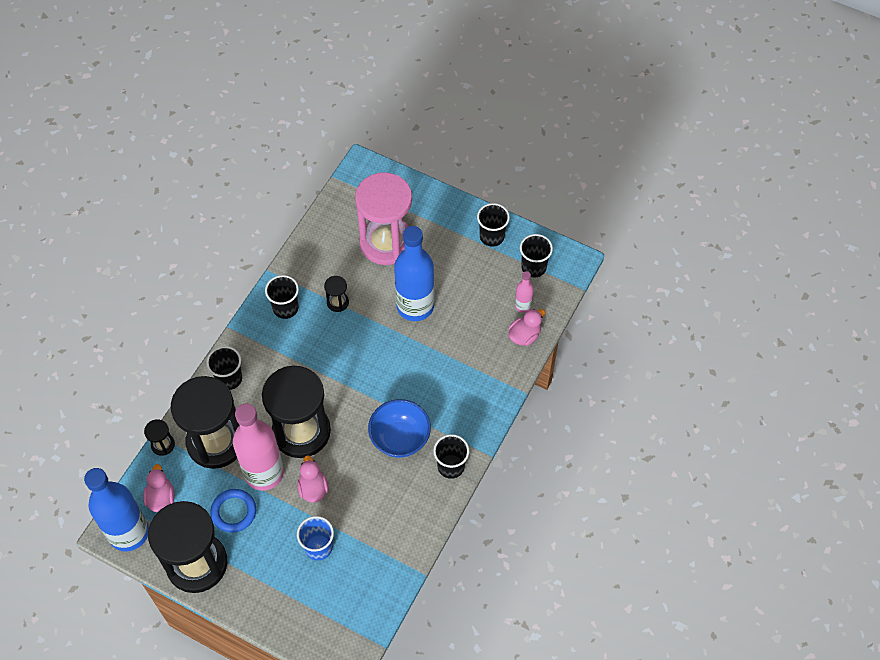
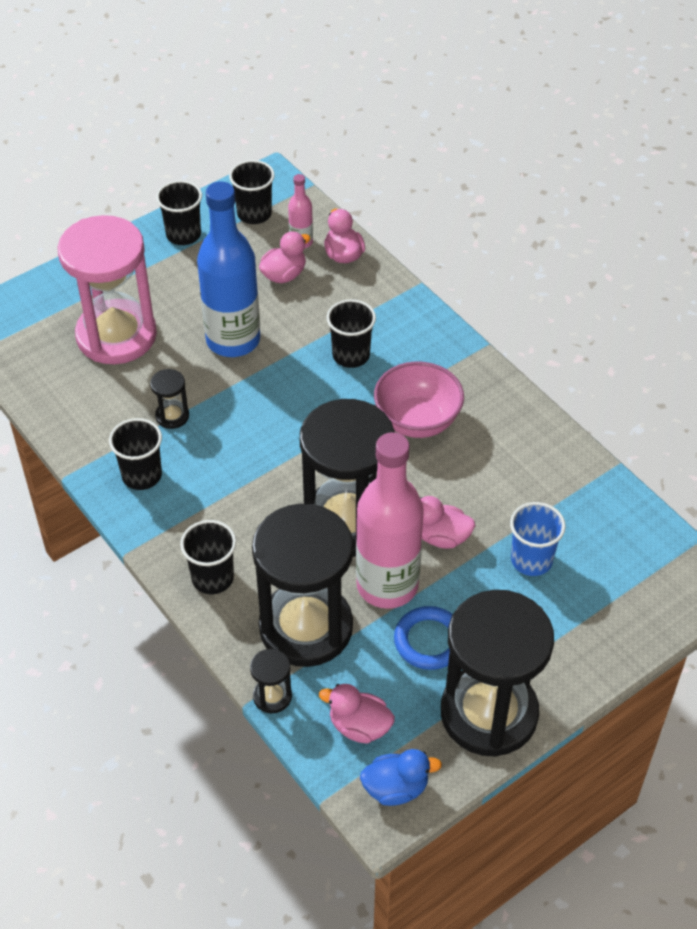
camera: 65 degrees left, 10 degrees down
(129, 533) = (396, 788): blue bottle -> blue duck
(400, 438) = (417, 421): blue bowl -> pink bowl
(451, 466) = (484, 385): black cup -> black cup (351, 355)
(487, 309) = (284, 275): none -> pink duck

